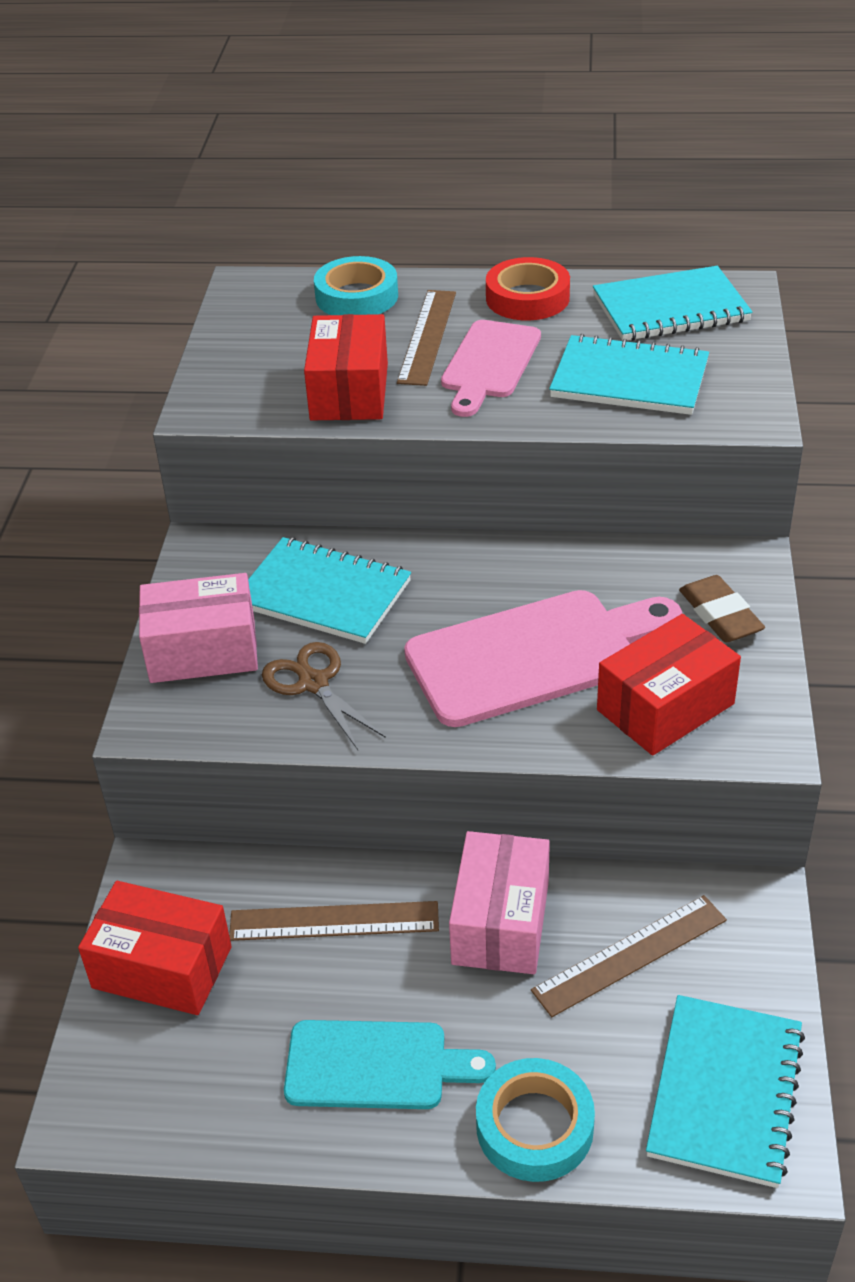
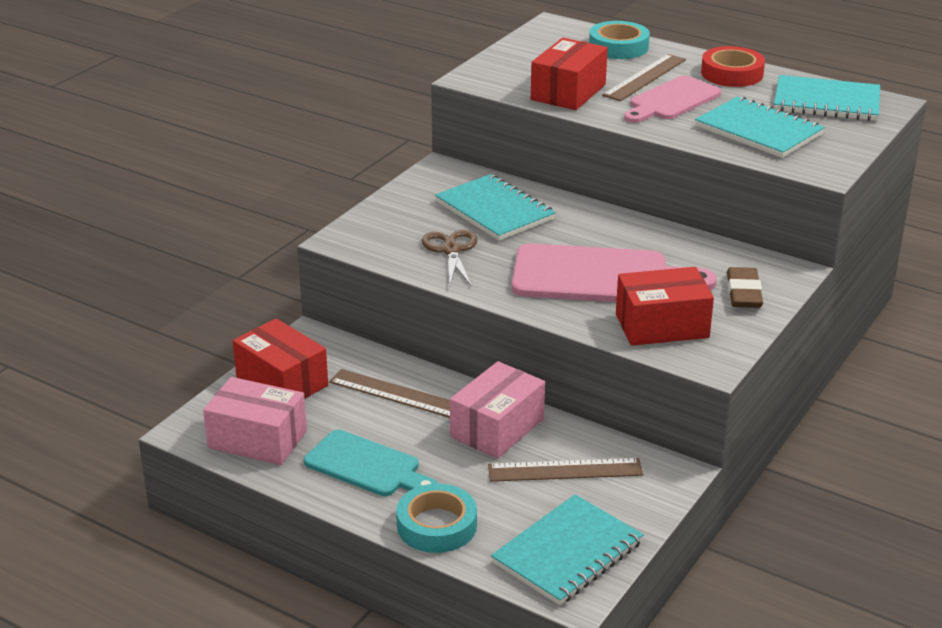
camera: 25 degrees right, 10 degrees down
(203, 650) = (399, 216): pink box -> pink box (257, 439)

